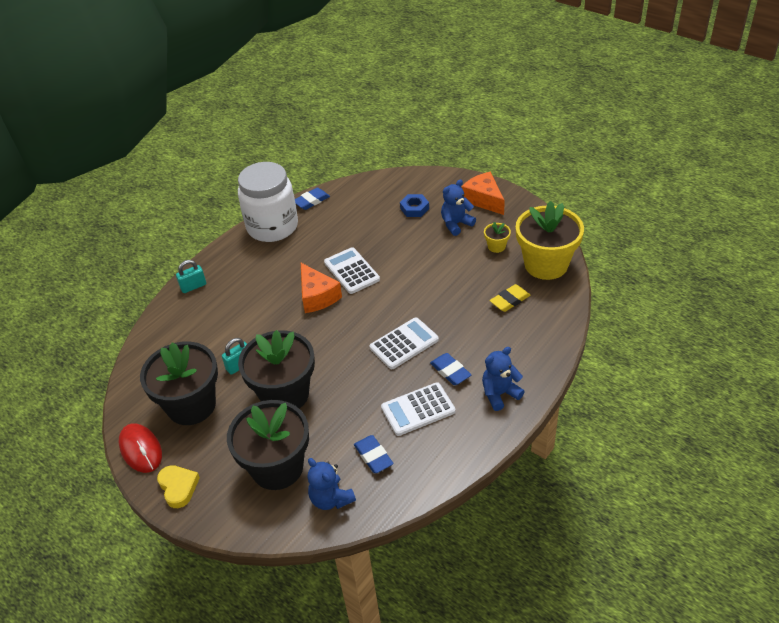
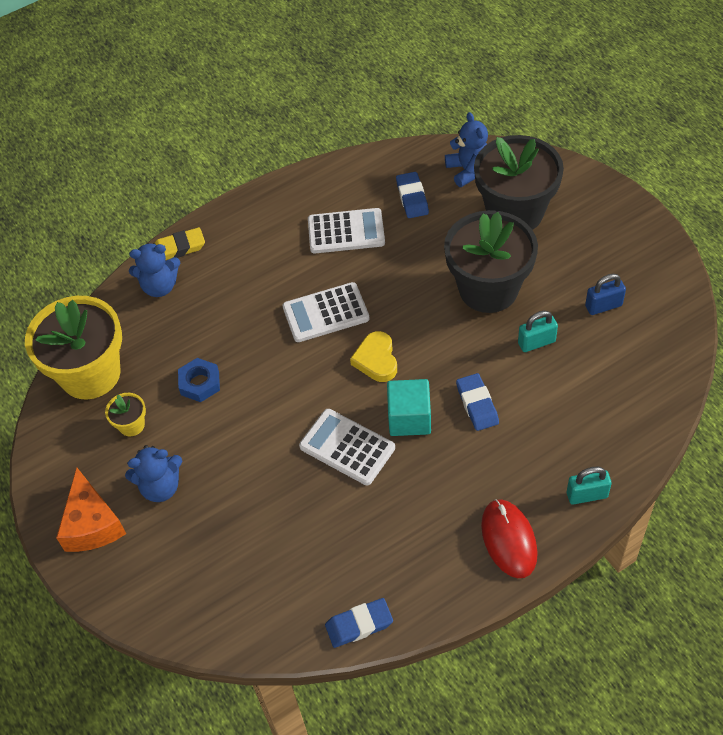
camera: 160 degrees left, 10 degrees up
(141, 449) = (666, 269): red mouse -> red mouse (509, 539)
(178, 487) = (624, 219): yellow heart -> yellow heart (376, 360)
(191, 405) = (603, 306): black flower pot -> blue padlock
(272, 227) = (440, 584): white jar -> none
(317, 296) = (409, 418): orange cheese -> turquoise cube
(351, 271) = (347, 447): white calculator -> white calculator turned 135 degrees clockwise
(414, 208) = (203, 543): blue nut -> blue nut (200, 383)
(450, 371) = (290, 264): blue eraser -> blue eraser (477, 404)
(499, 394) = (252, 225): blue teddy bear -> blue teddy bear (160, 286)
(510, 300) = (169, 334): yellow eraser -> yellow eraser (179, 248)

